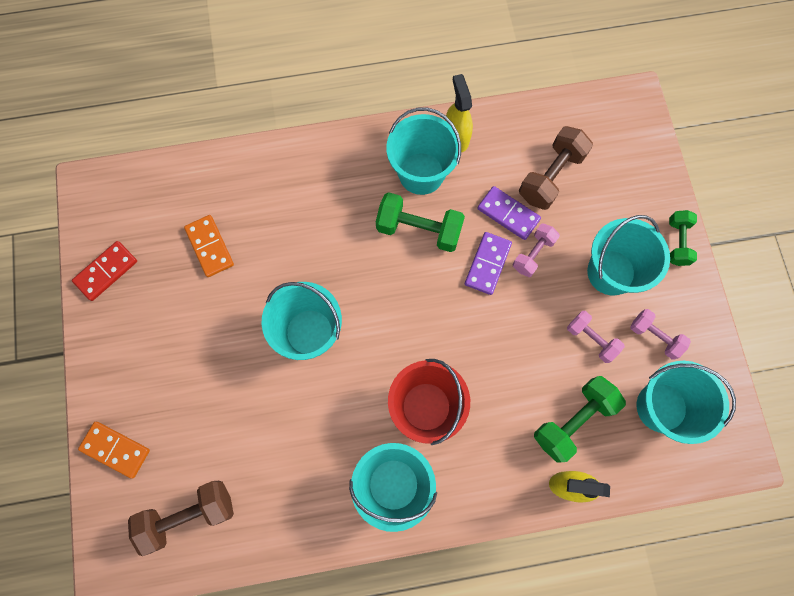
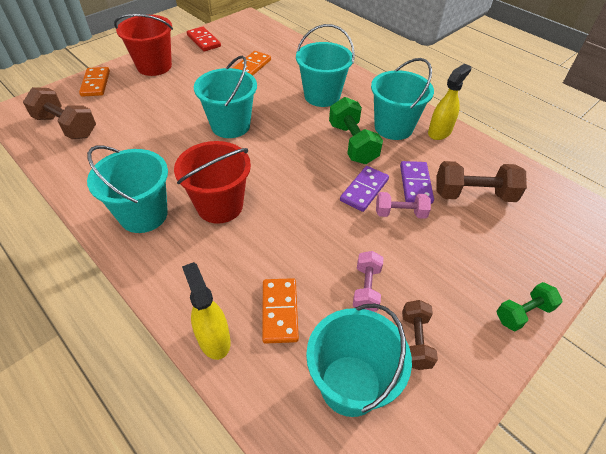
camera: 55 degrees right, 25 degrees down
(106, 271) = (204, 41): red domino -> red domino turned 45 degrees clockwise
(125, 361) = (154, 66): none -> red bucket
(487, 264) = (364, 190): purple domino -> purple domino turned 45 degrees counterclockwise
(573, 420) = (279, 311): green dumbbell -> orange domino
(611, 272) = (440, 273): turquoise bucket -> turquoise bucket (322, 96)
(654, 336) = (415, 341): pink dumbbell -> brown dumbbell

